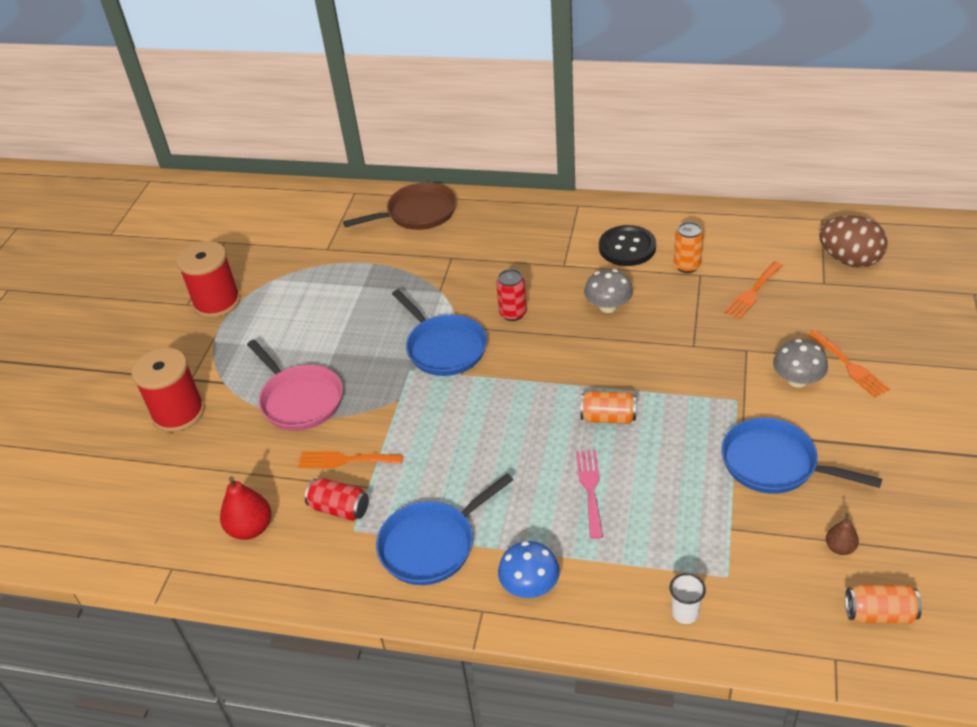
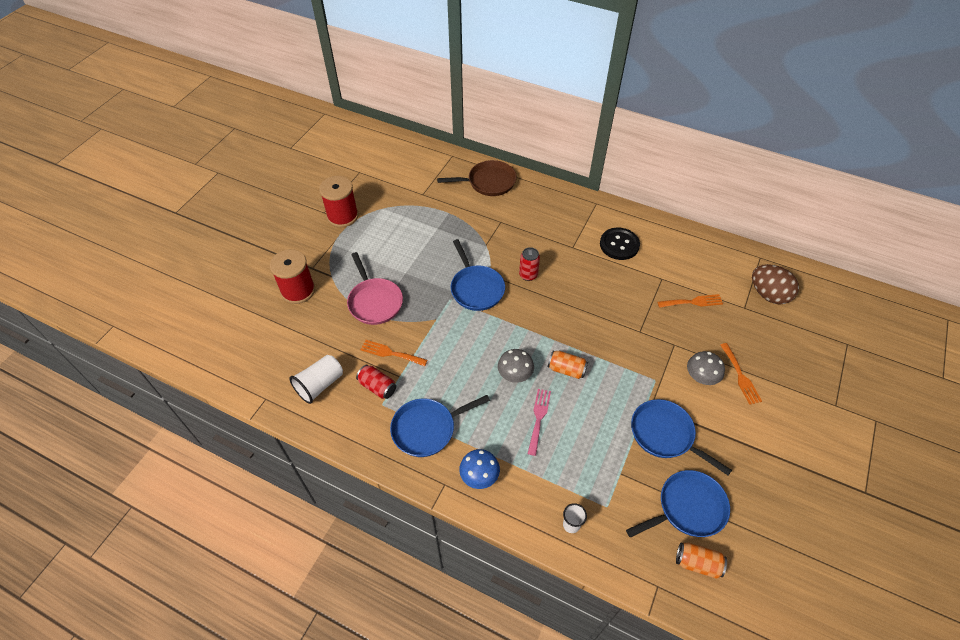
camera: 10 degrees right, 10 degrees up
(250, 528) = (320, 385): red pear -> white cup
(608, 306) = (592, 286): grey mushroom -> grey mushroom (515, 374)
(687, 266) = (655, 269): orange can -> none
(752, 292) = (693, 302): orange fork -> orange fork turned 150 degrees counterclockwise
(840, 547) = (687, 508): brown pear -> blue pan

